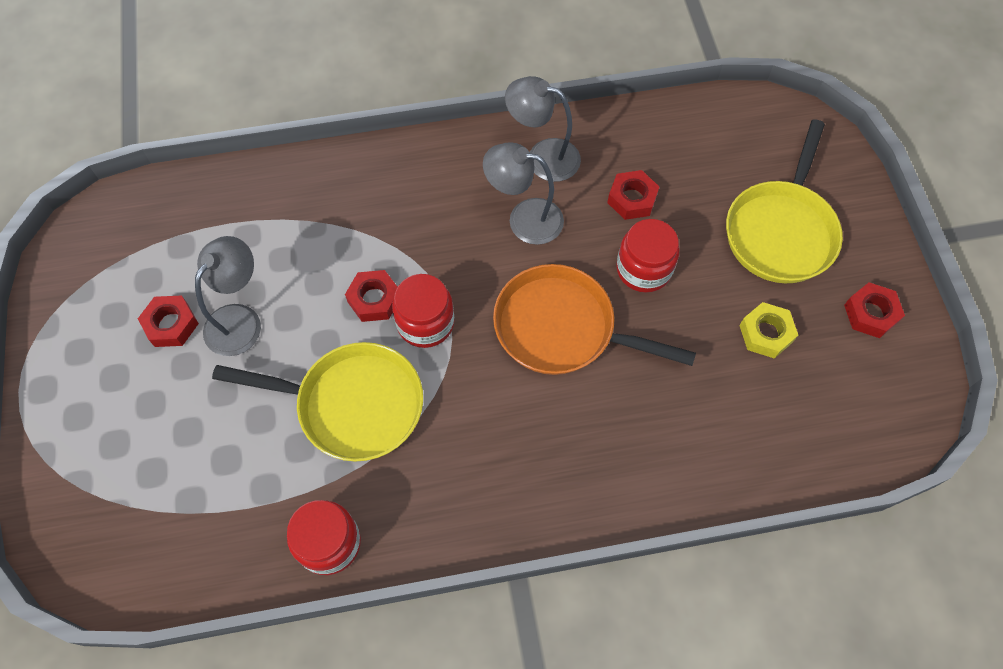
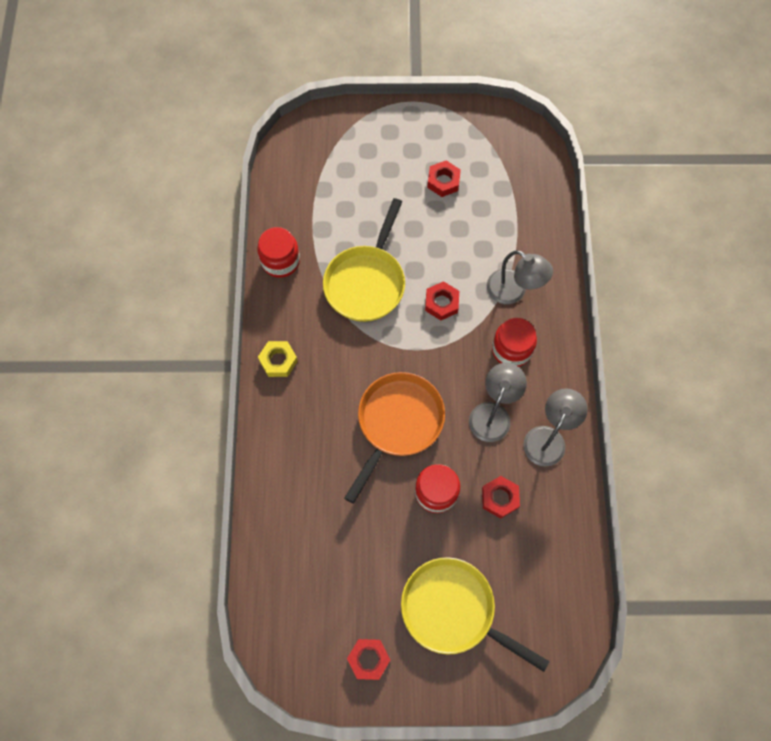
camera: 100 degrees right, 5 degrees up
(240, 319) = (440, 221): grey lamp -> grey lamp (513, 292)
(425, 323) = (418, 333): red jar -> red jar (511, 349)
(766, 333) = (367, 570): yellow nut -> yellow nut (278, 361)

